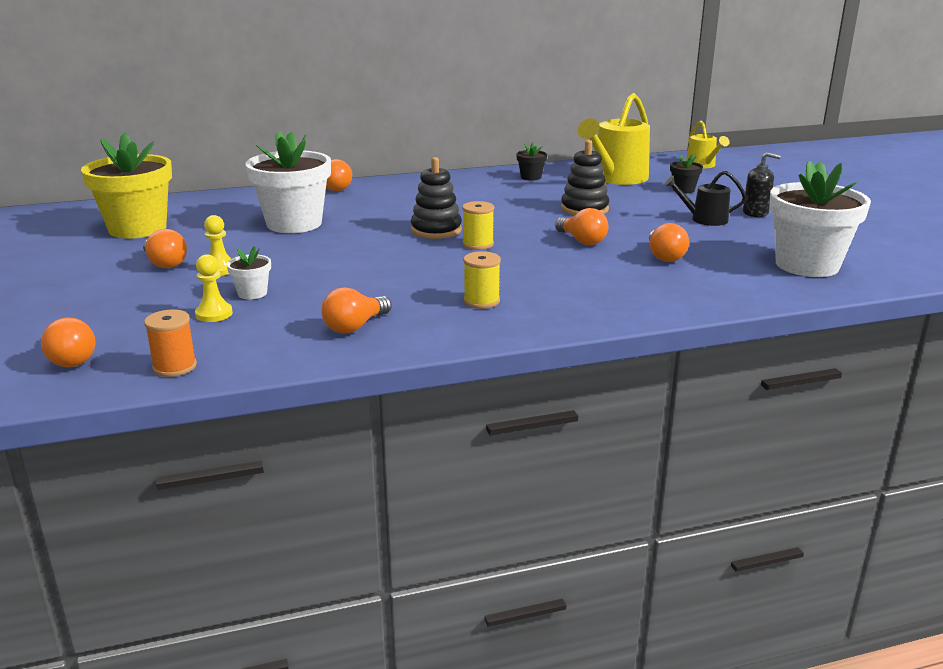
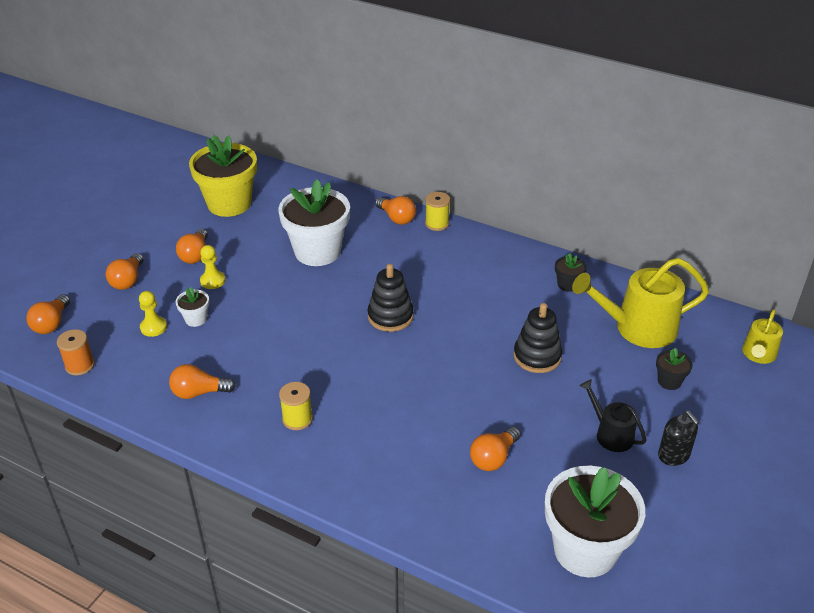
camera: 45 degrees right, 15 degrees up
(478, 244) = (391, 352): yellow spool -> yellow spool (437, 224)
(581, 241) = (466, 396): orange light bulb -> orange light bulb (127, 280)

